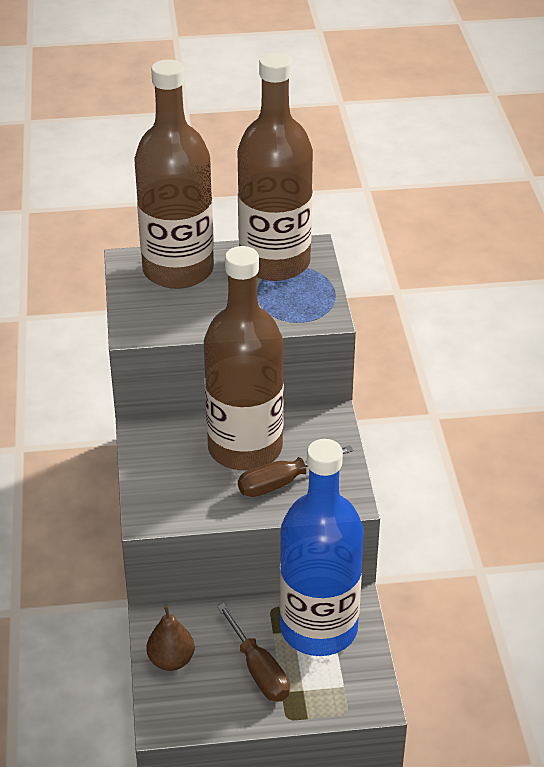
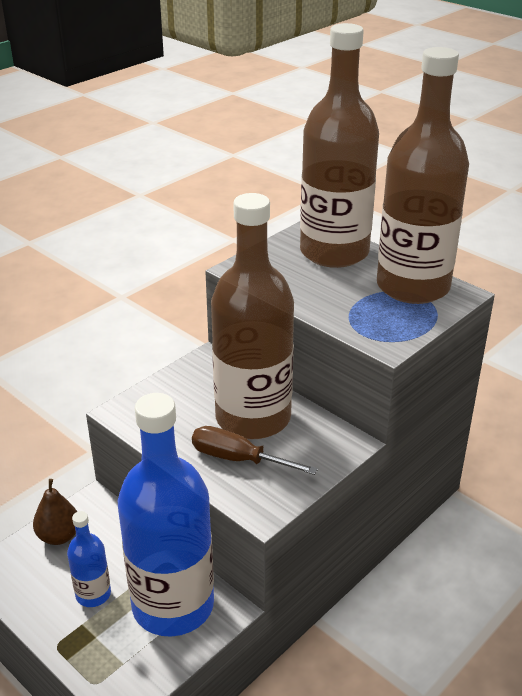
camera: 50 degrees right, 5 degrees down
(258, 670) = (93, 594): brown screwdriver -> blue bottle

